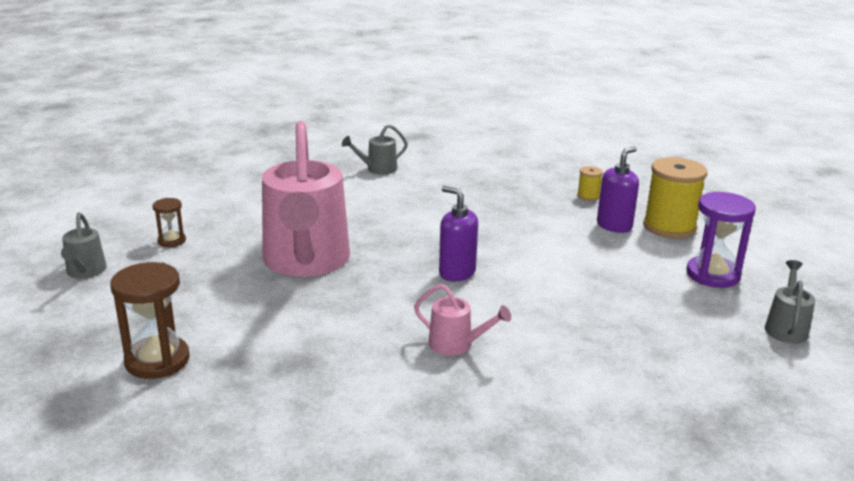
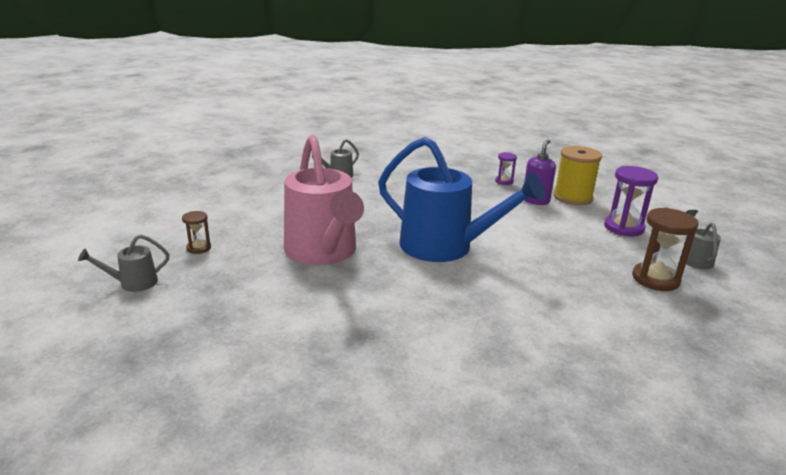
camera: 15 degrees left, 0 degrees up
(85, 272) = (133, 283): grey watering can -> grey watering can turned 90 degrees clockwise
(157, 360) = (241, 352): brown hourglass -> brown hourglass (655, 279)
(456, 273) = (446, 247): purple soap dispenser -> blue watering can
(457, 345) = (481, 303): pink watering can -> none
(588, 196) = (504, 181): yellow spool -> purple hourglass

